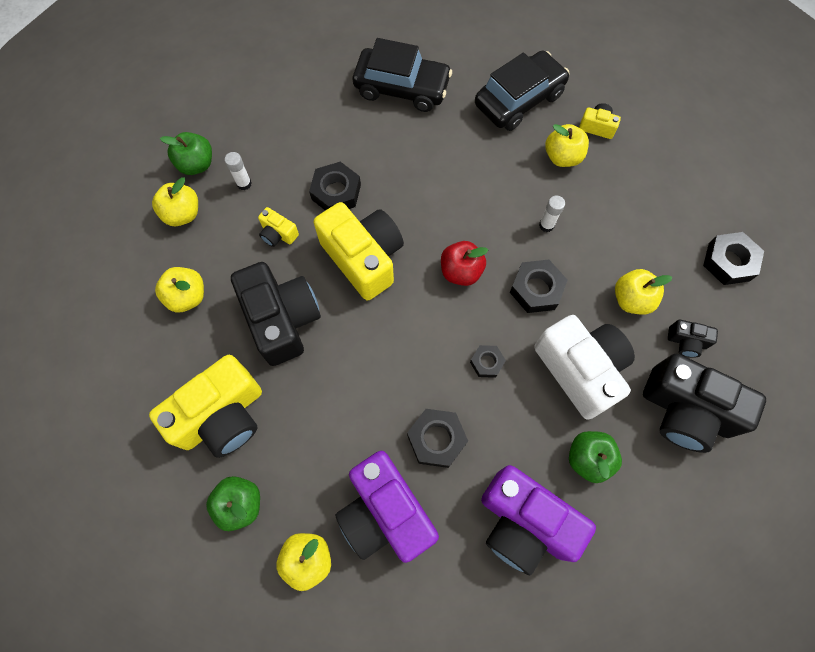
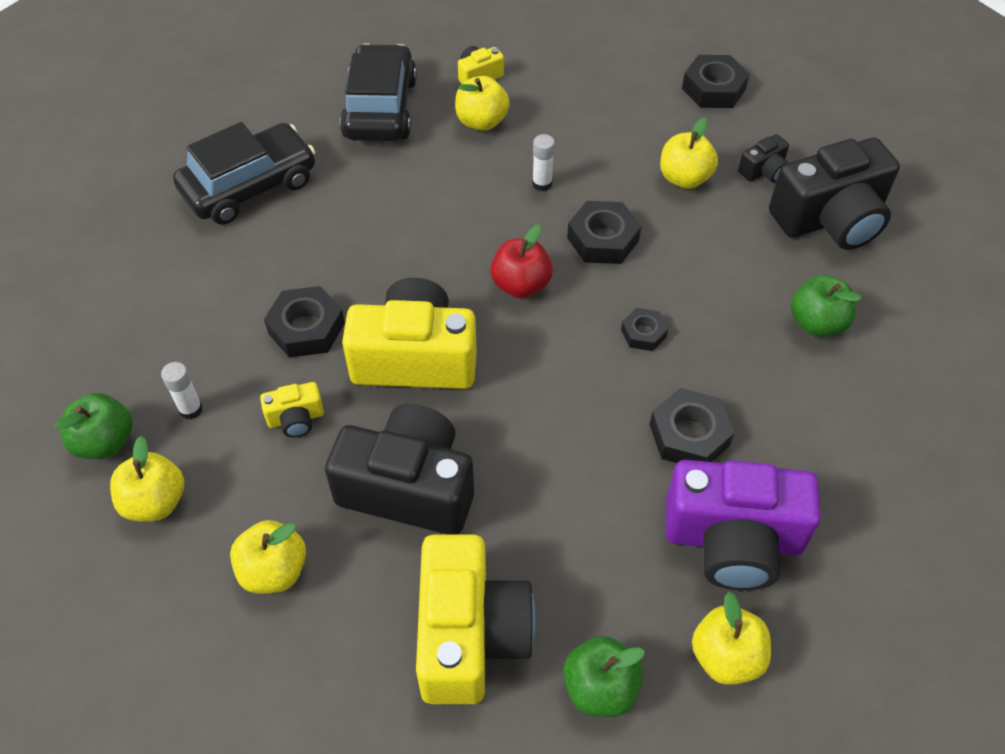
camera: 50 degrees left, 15 degrees down
(524, 522) = (841, 420): purple camera -> none
(580, 369) = (720, 265): white camera -> none

